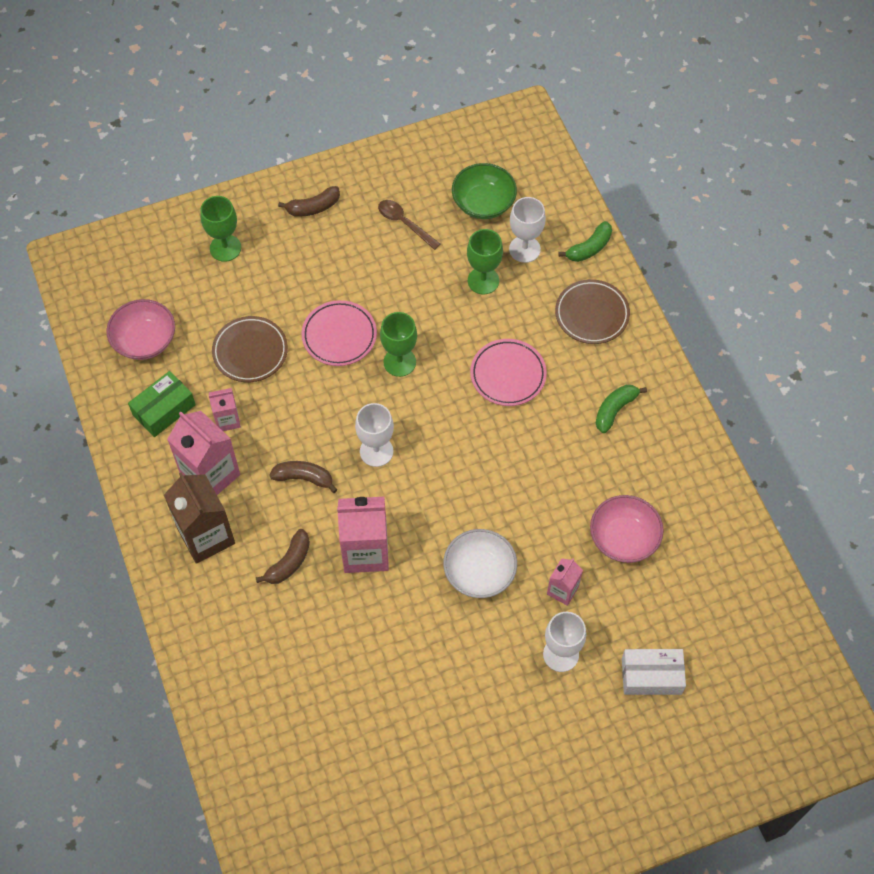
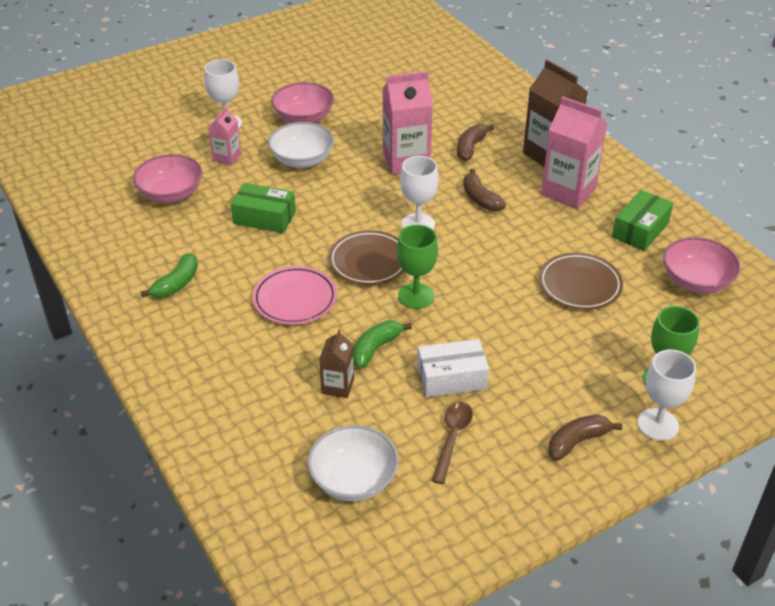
camera: 170 degrees right, 20 degrees down
(227, 420) = (574, 230): pink carton -> none
(304, 478) = (480, 199): brown banana -> brown banana turned 60 degrees clockwise
(339, 336) = (490, 311): pink plate -> none
(404, 223) = (452, 438): brown spoon -> brown spoon turned 105 degrees counterclockwise
(468, 651) = (303, 118): none -> pink bowl
(483, 203) = (353, 479): green bowl -> white bowl
(483, 280) = (338, 386): green goblet -> brown carton
(524, 249) = (290, 429): white goblet -> white goblet (658, 424)
(527, 485) = (264, 217): none -> green box
(589, 248) = (205, 442): green banana -> green banana (375, 348)
(592, 314) = (202, 368): brown plate -> brown plate (369, 262)
(651, 676) = (151, 121): white box -> white box (452, 378)

